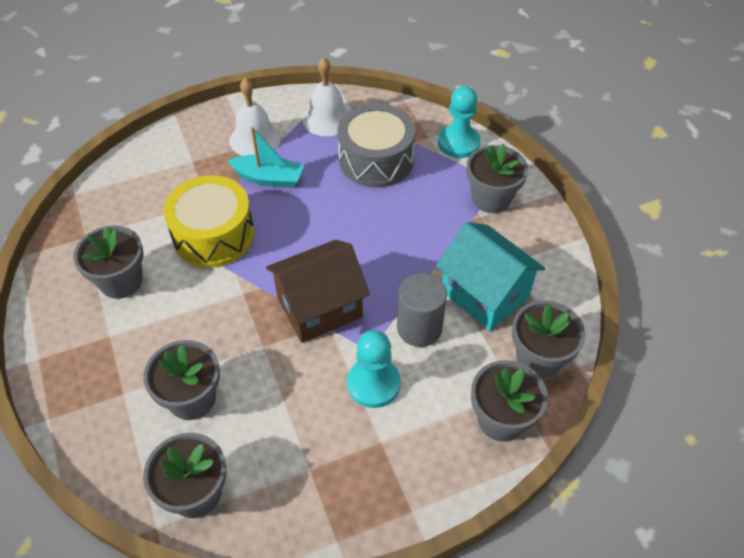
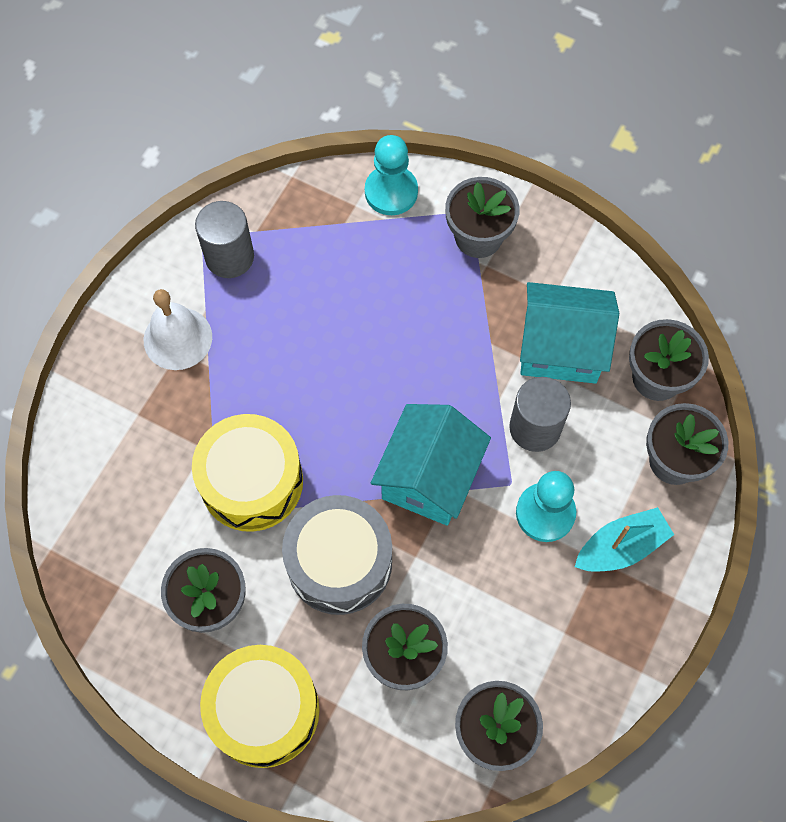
camera: 40 degrees left, 15 degrees up
(80, 362) = (264, 710): none -> yellow drum
(269, 178) = (241, 375): turquoise boat -> turquoise boat (621, 547)
(319, 307) = (429, 477): brown house -> turquoise house
(327, 118) = (229, 257): white bell -> grey cylinder
(376, 160) = (328, 272): grey drum -> grey drum (339, 562)

